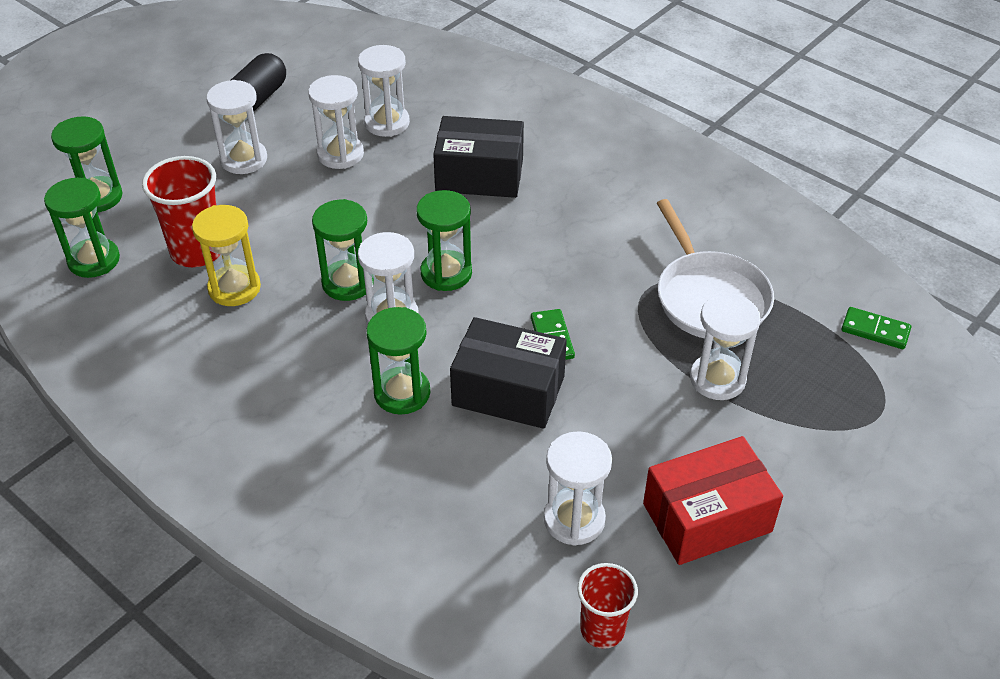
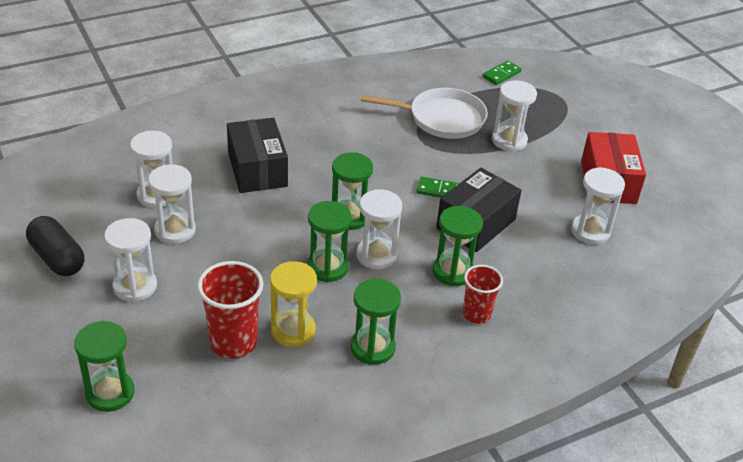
camera: 70 degrees left, 5 degrees down
(94, 260) = (197, 412): green hourglass -> green hourglass (372, 348)
(479, 175) = (257, 170): black box -> black box turned 45 degrees counterclockwise
(602, 629) = (670, 247): red cup -> red cup (476, 314)

